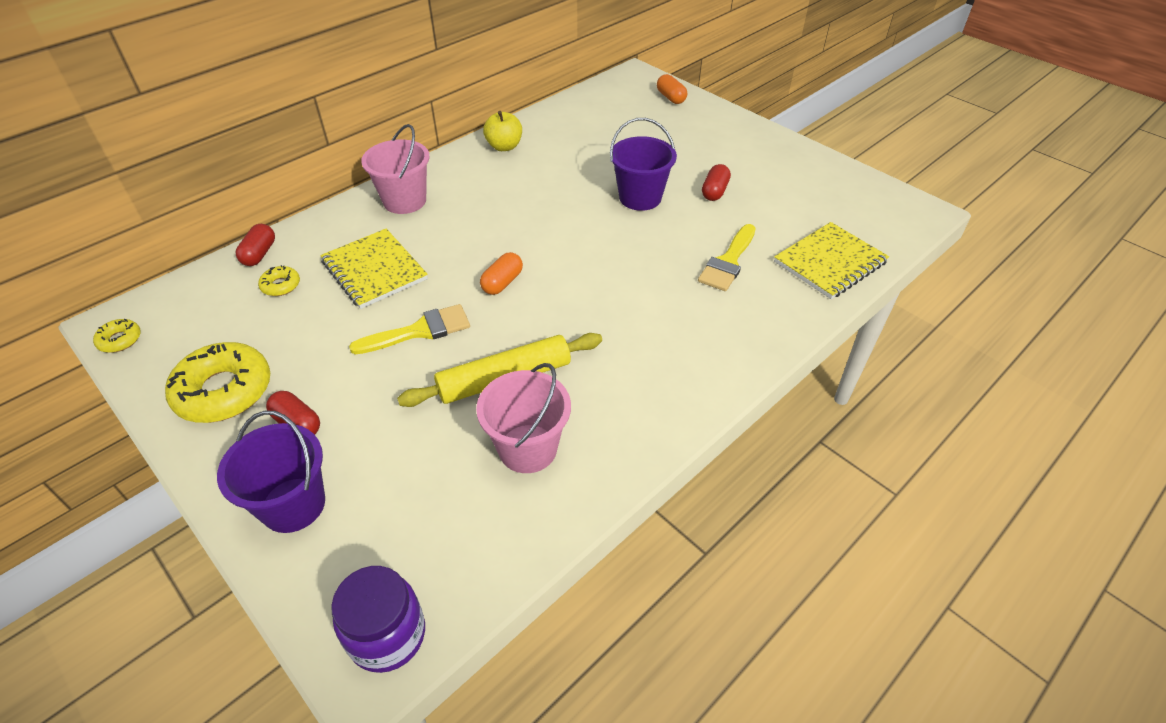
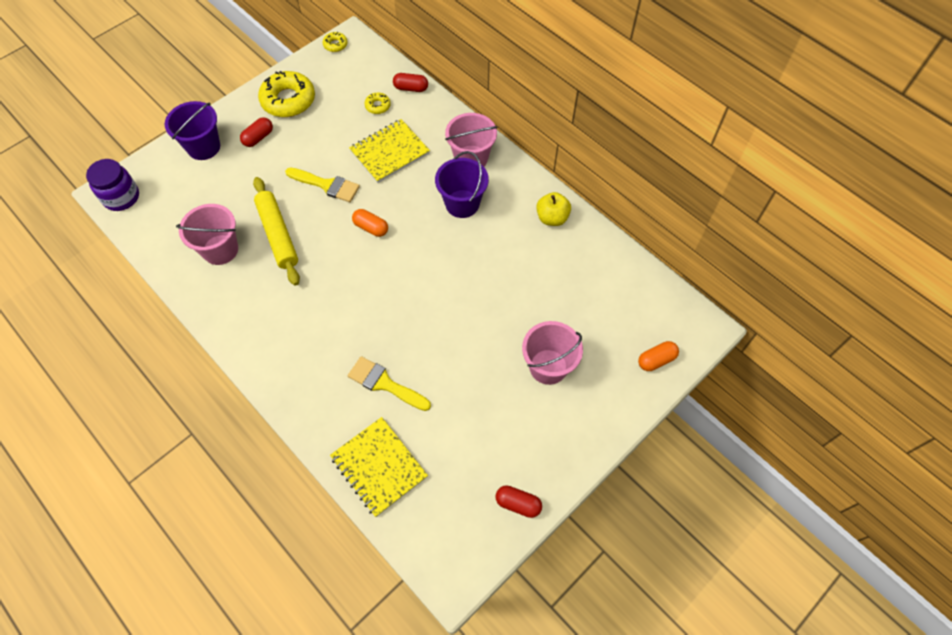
camera: 90 degrees right, 15 degrees up
(420, 331) = (327, 185): yellow brush -> yellow brush turned 45 degrees counterclockwise
(640, 197) = (475, 322): purple bucket -> purple bucket (462, 204)
(687, 153) = (548, 367): none -> pink bucket
(714, 191) = (485, 384): red capsule -> red capsule (518, 504)

